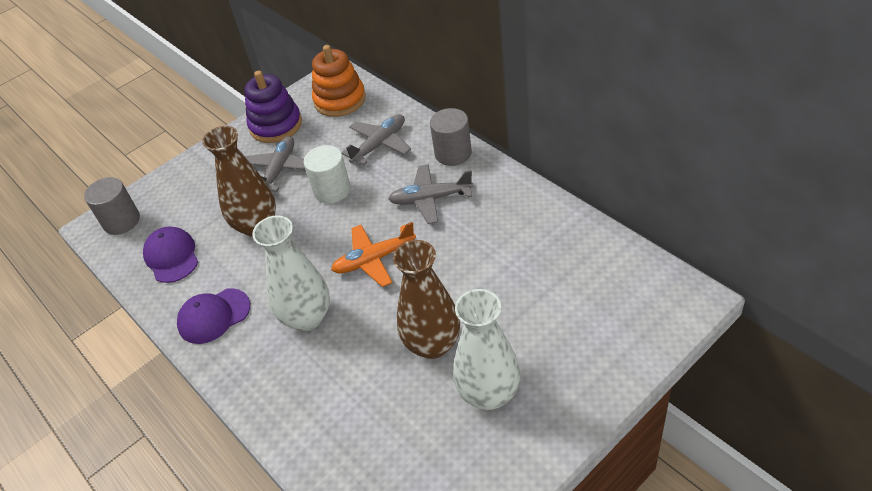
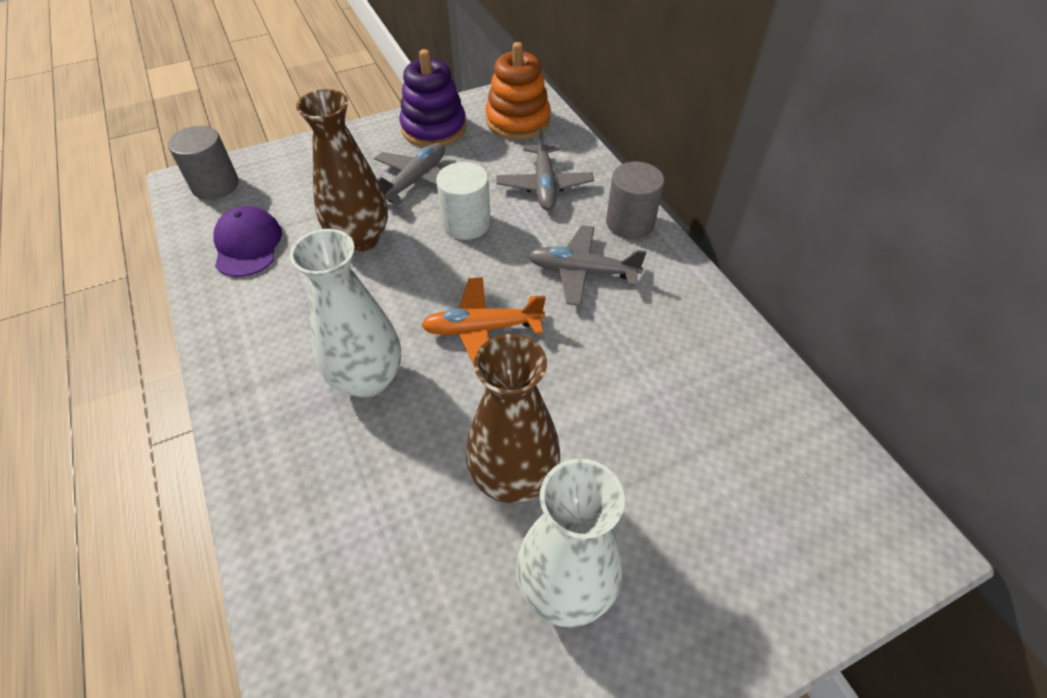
camera: 10 degrees right, 5 degrees up
(214, 316) = (258, 336): purple cap -> none
(379, 144) = (544, 185): grey plane -> grey plane turned 120 degrees clockwise

